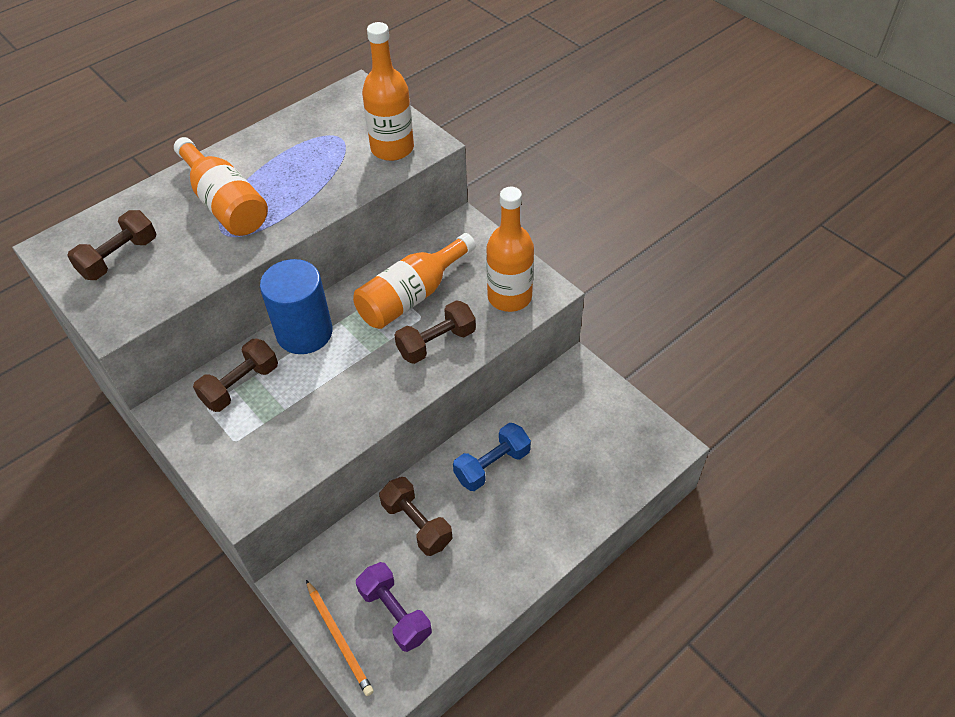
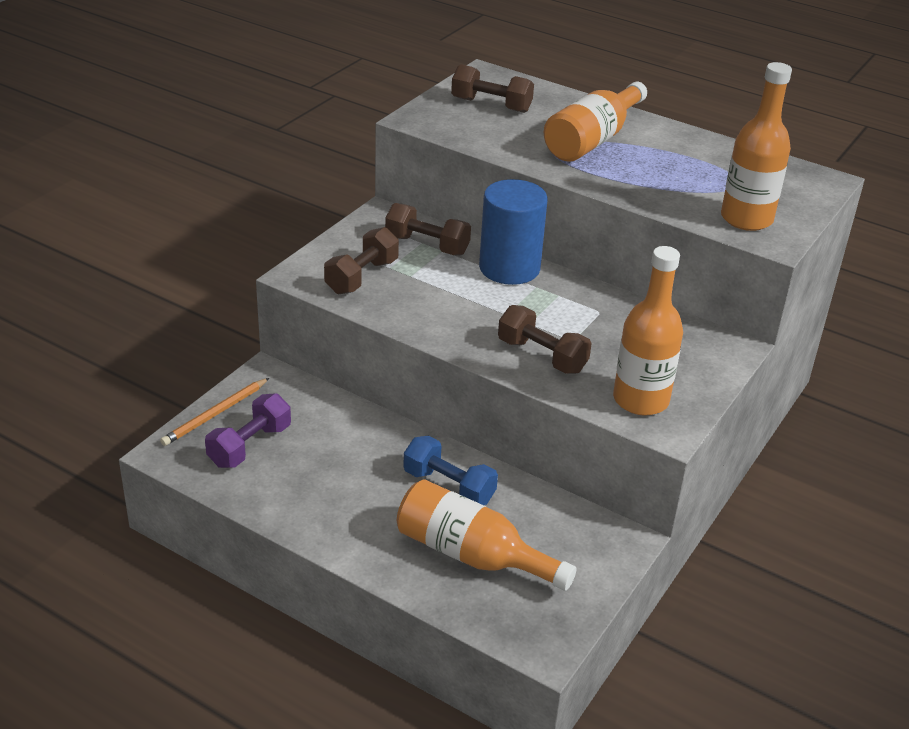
camera: 70 degrees right, 15 degrees down
(411, 296) = (598, 327): orange bottle -> orange bottle (472, 555)
(417, 524) = (354, 442): brown dumbbell -> brown dumbbell (362, 277)

